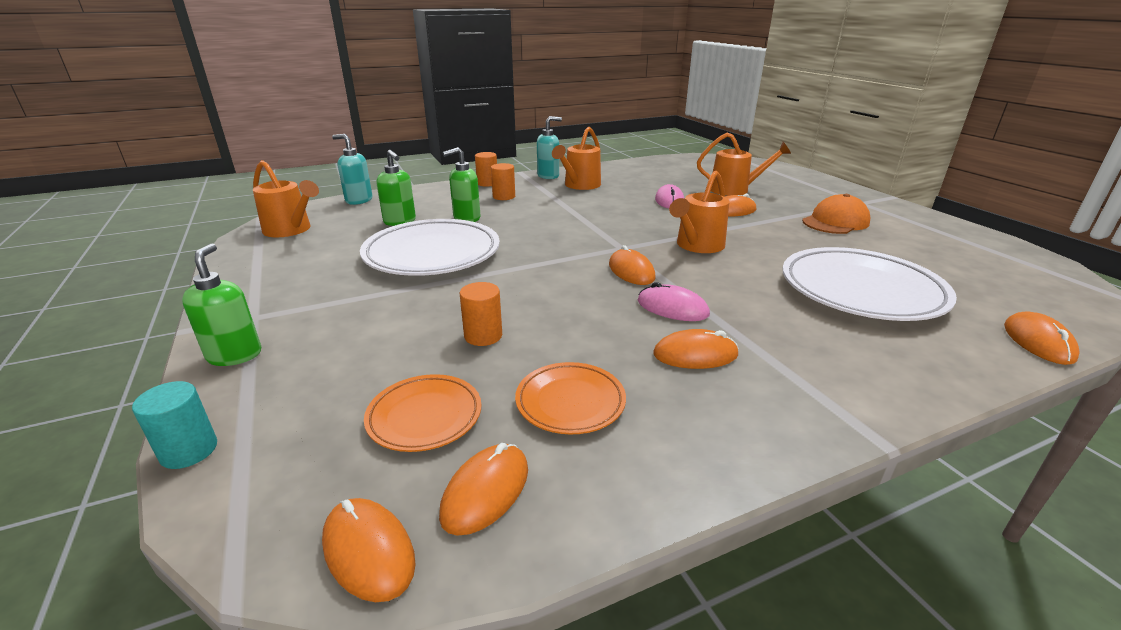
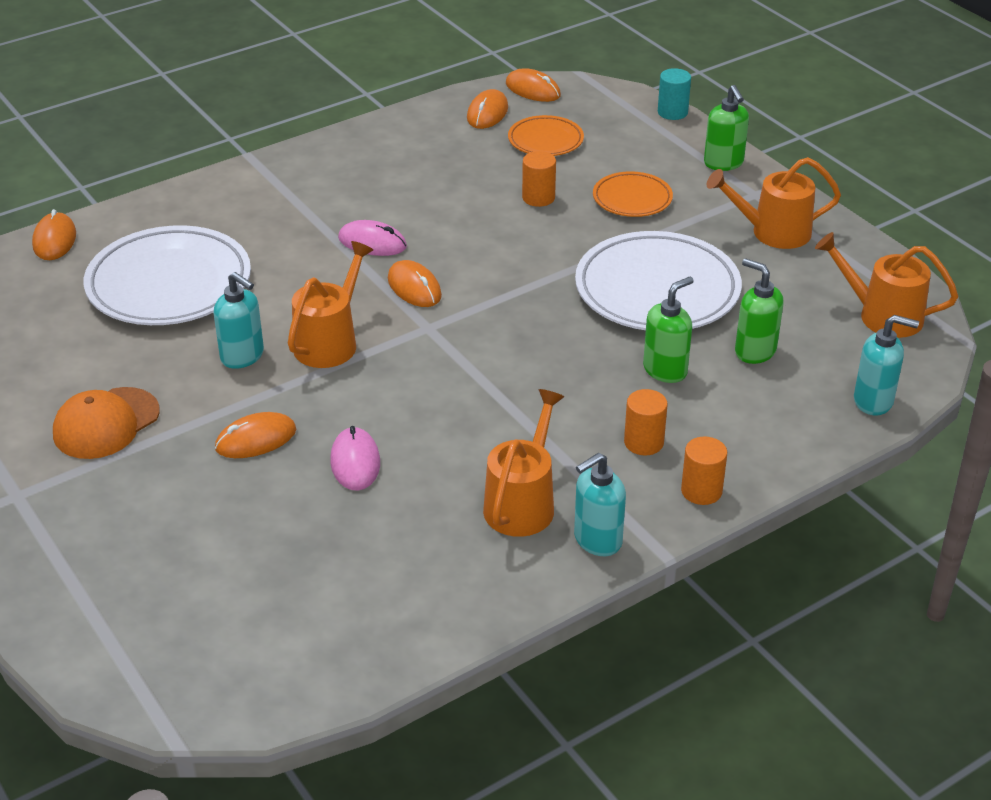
camera: 170 degrees right, 10 degrees up
(570, 402) = (451, 157): orange plate -> orange plate (632, 199)
(695, 354) = (358, 199): orange mouse -> none
(734, 190) = (227, 520): orange watering can -> orange watering can (772, 232)
(761, 243) = (242, 356): none -> turquoise soap dispenser

